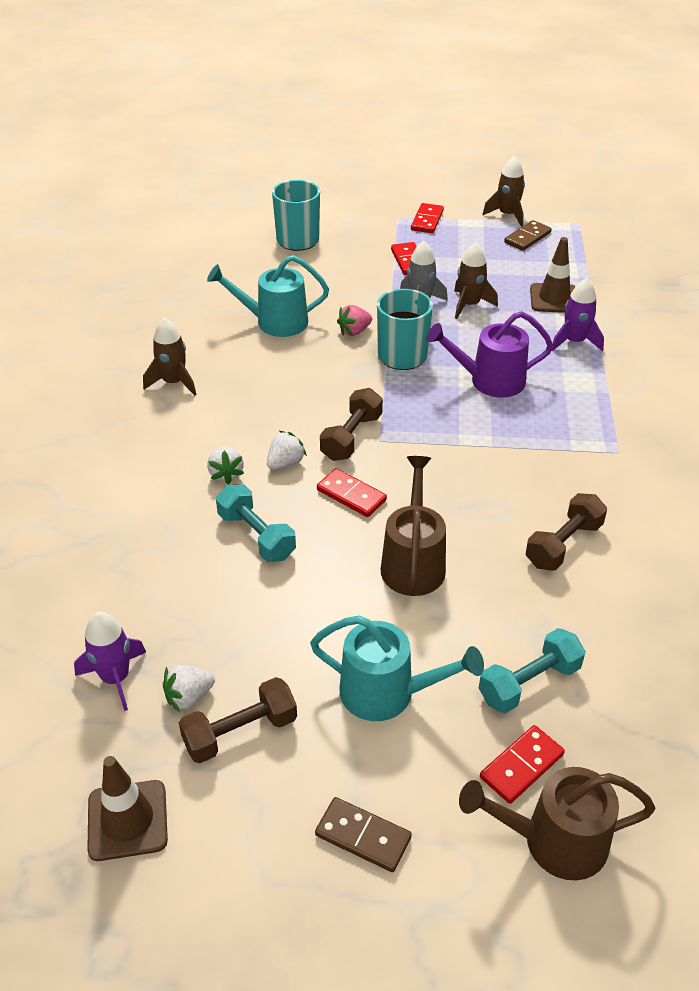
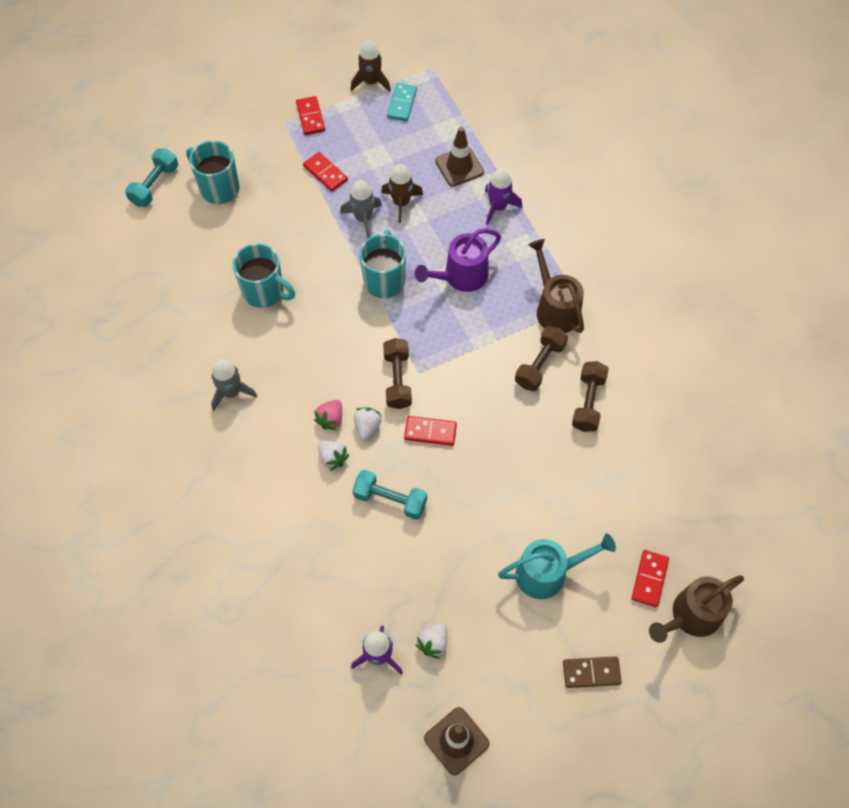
camera: 30 degrees left, 20 degrees up
(174, 382) = (231, 392): brown rocket -> grey rocket
(240, 732) = (480, 648): brown dumbbell -> brown dumbbell (540, 364)
(274, 322) = (265, 292): turquoise watering can -> turquoise mug
(354, 331) = (332, 273): pink strawberry -> pink strawberry (330, 419)
(413, 562) = (504, 467): brown watering can -> brown watering can (554, 308)
(527, 238) = (402, 103): brown domino -> turquoise domino
(529, 683) = (623, 520): turquoise dumbbell -> turquoise dumbbell (155, 185)

